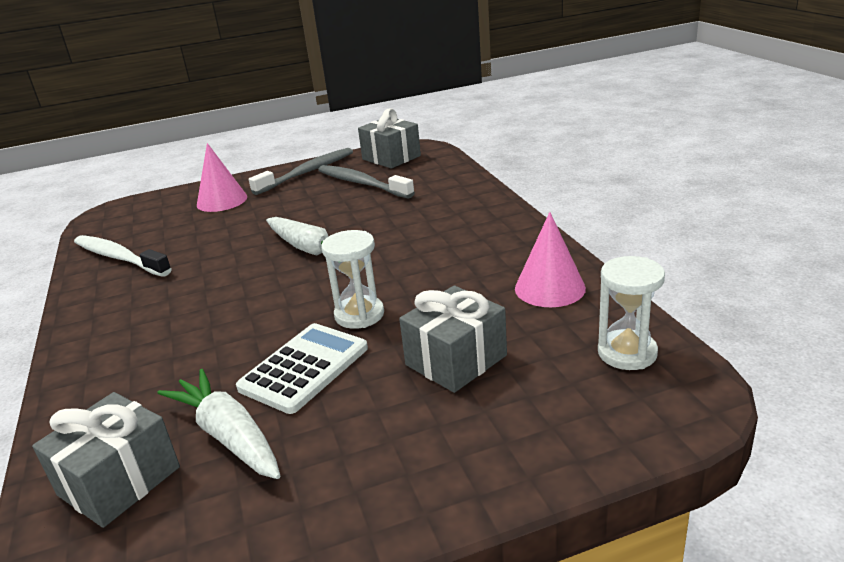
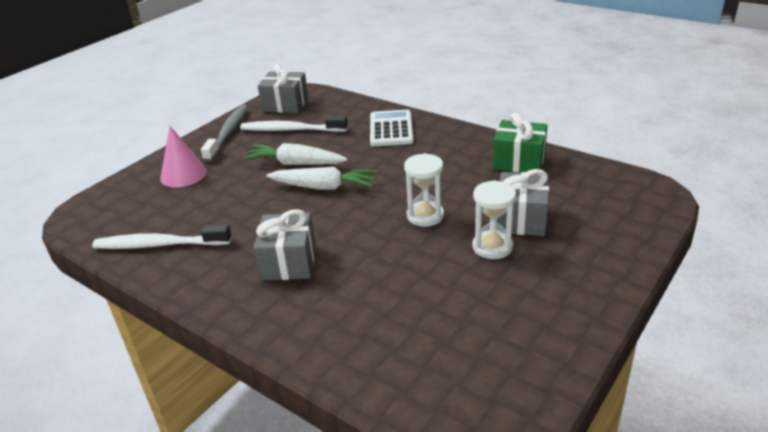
camera: 35 degrees left, 5 degrees up
(119, 481) = (417, 367): grey gift -> grey gift (289, 262)
(228, 435) = (447, 313): white carrot -> white carrot (295, 164)
(304, 368) = (437, 259): white calculator -> white calculator (391, 129)
(362, 183) = (291, 130): grey toothbrush -> white toothbrush
(550, 288) = (519, 161): pink cone -> green gift
(627, 353) = (603, 182): white hourglass -> white hourglass (492, 247)

